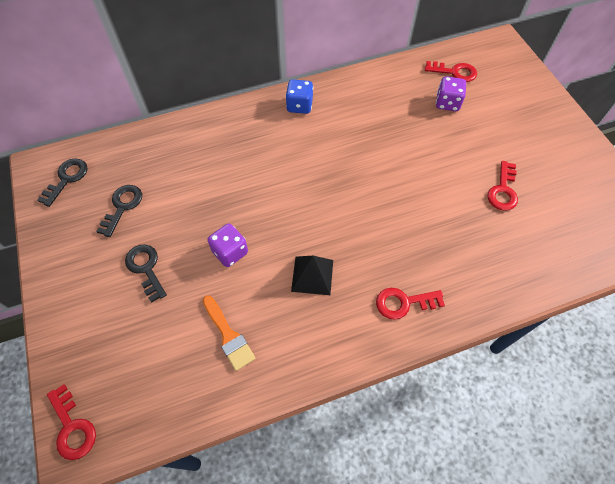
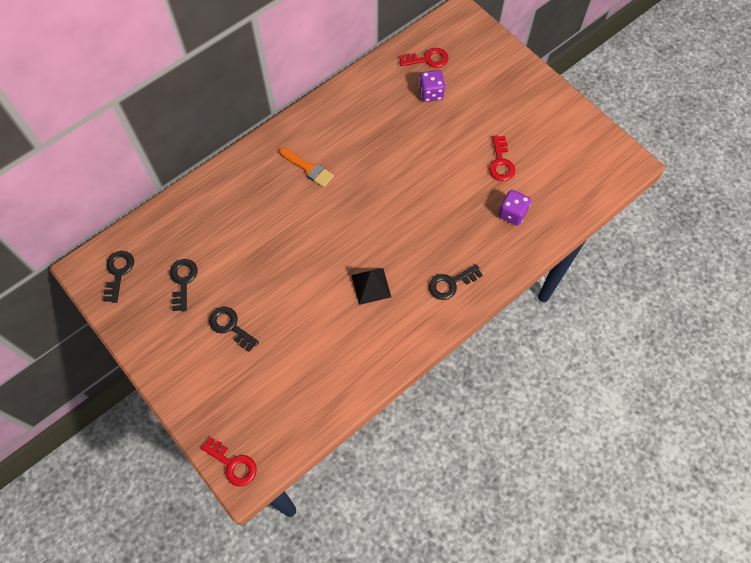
camera: 20 degrees left, 5 degrees up
(228, 336) = (323, 356): orange brush -> orange brush (308, 168)
(230, 252) = (295, 289): purple dice -> purple dice (512, 213)
(299, 106) = (300, 136): blue dice -> none
(404, 303) = (451, 283): red key -> black key

